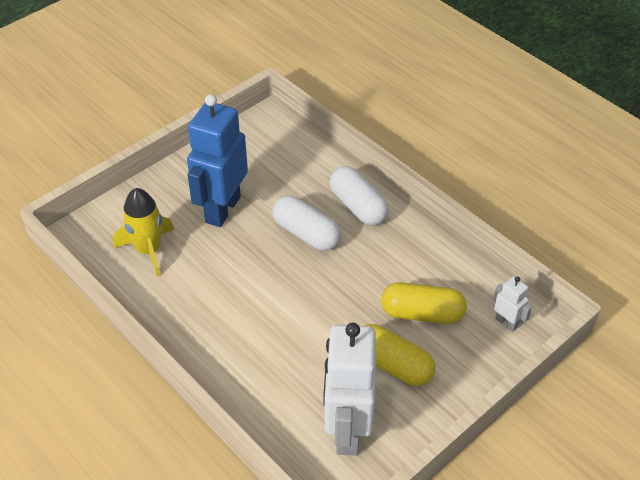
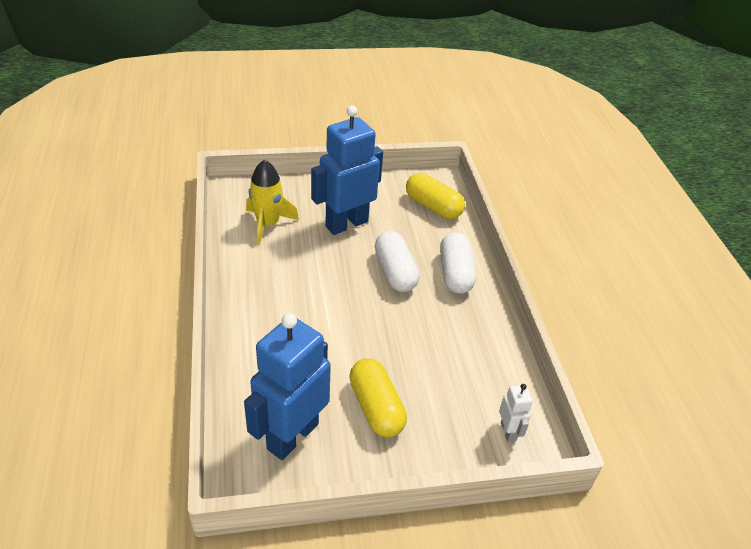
camera: 30 degrees right, 5 degrees down
(347, 430) = (292, 436): white robot -> blue robot
(422, 313) = (437, 382): yellow capsule -> yellow capsule (433, 206)

